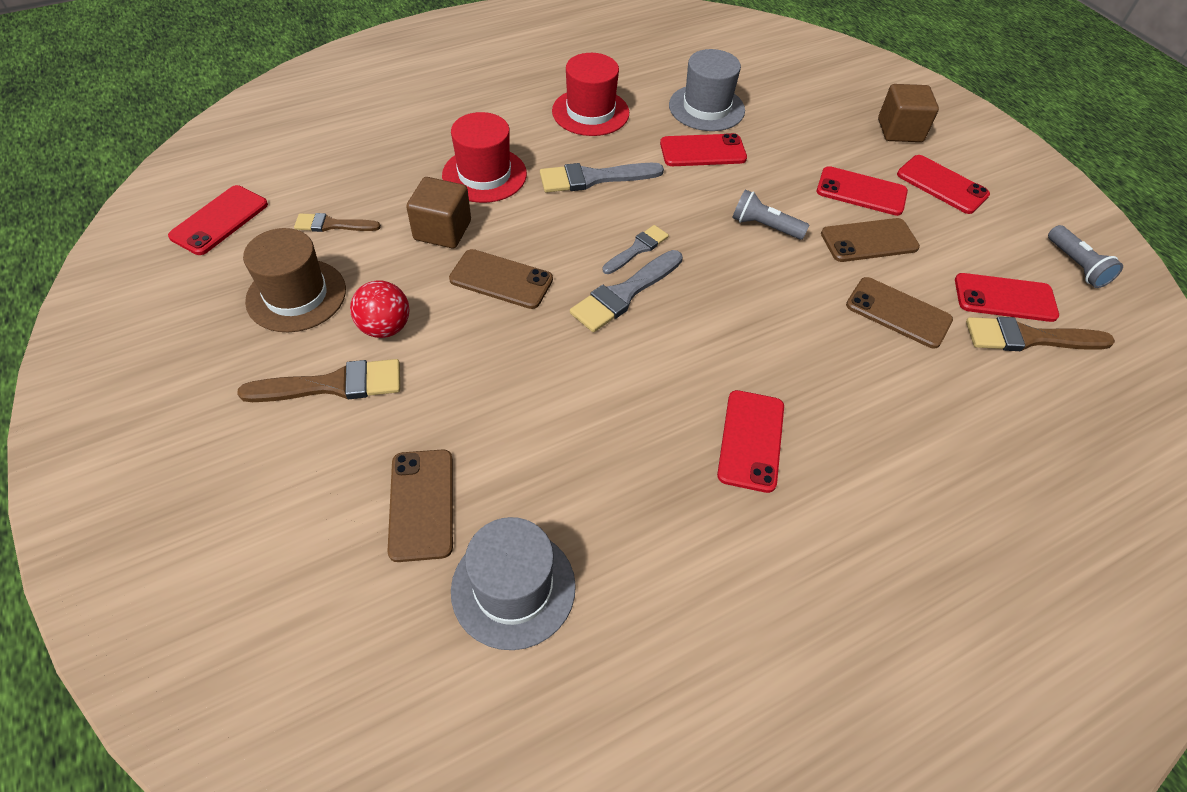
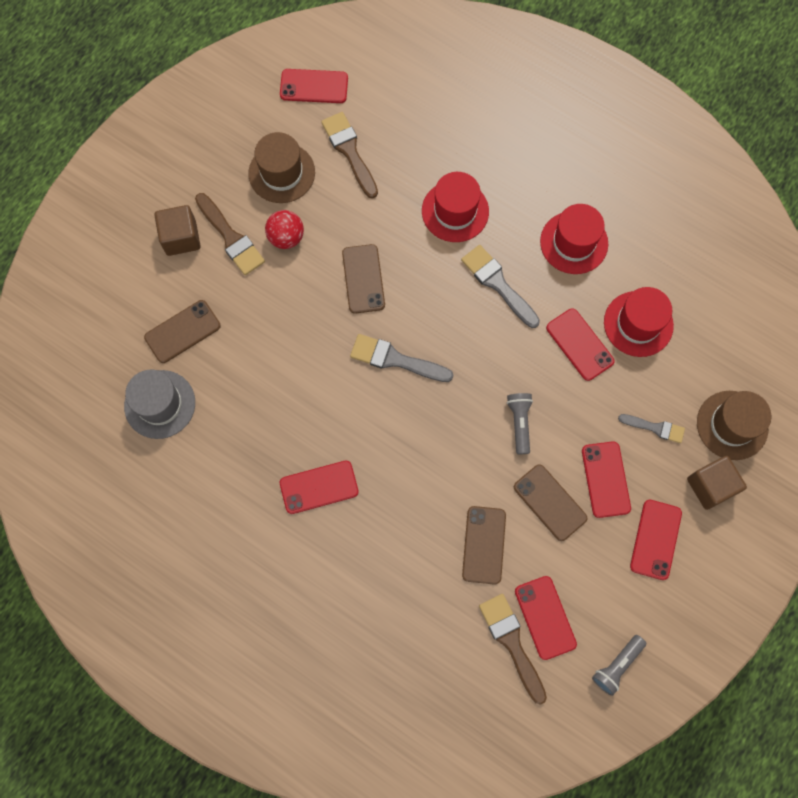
camera: 65 degrees right, 20 degrees up
(332, 225) = (349, 151): brown brush -> brown brush, size x1.61
(442, 230) = (385, 218): brown cube -> brown cube (181, 238)
(637, 249) = (442, 348): grey brush -> grey brush (655, 428)
(706, 108) = (638, 324): grey hat -> red hat
(844, 95) = (732, 425): none -> brown hat

